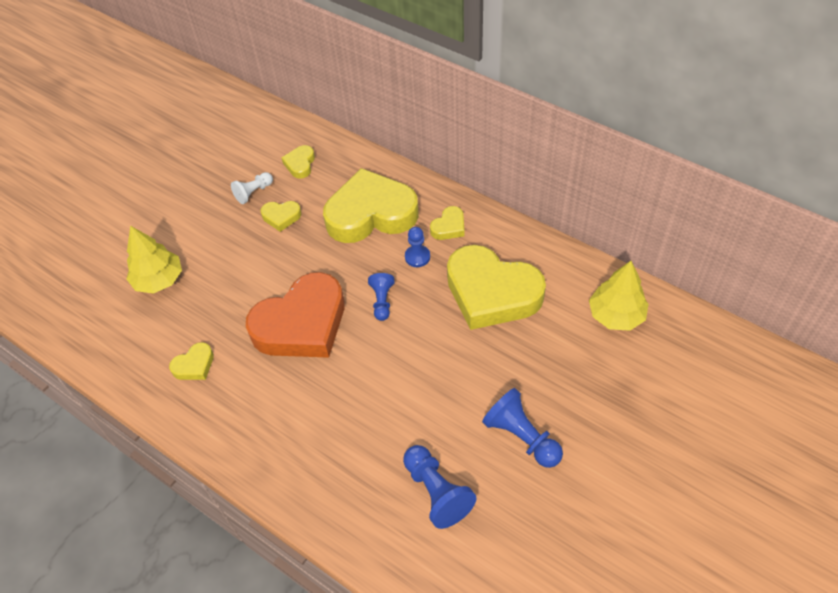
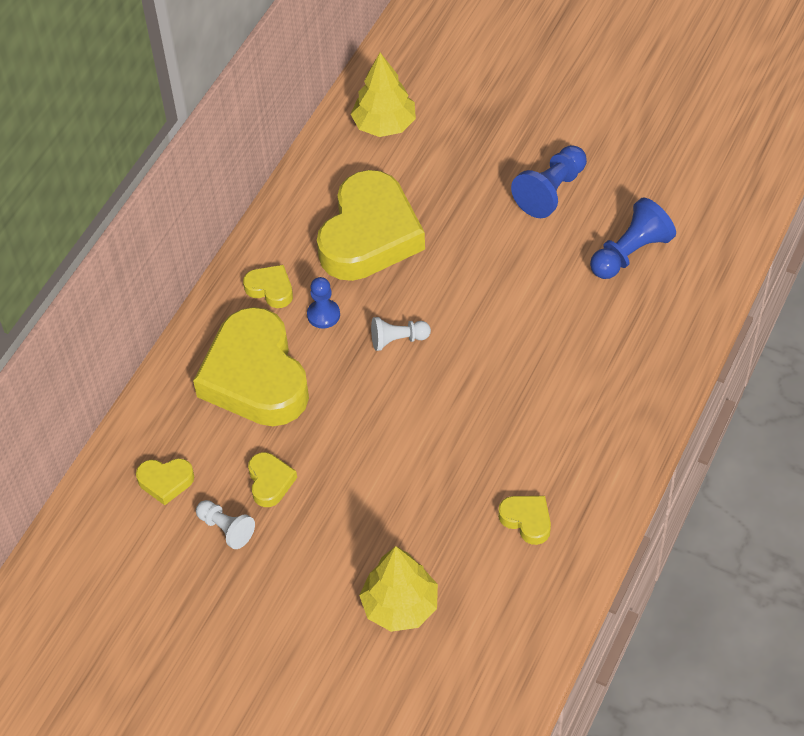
camera: 100 degrees left, 0 degrees up
(302, 324) = (445, 417): orange heart -> none
(382, 301) = (397, 340): blue pawn -> white pawn

